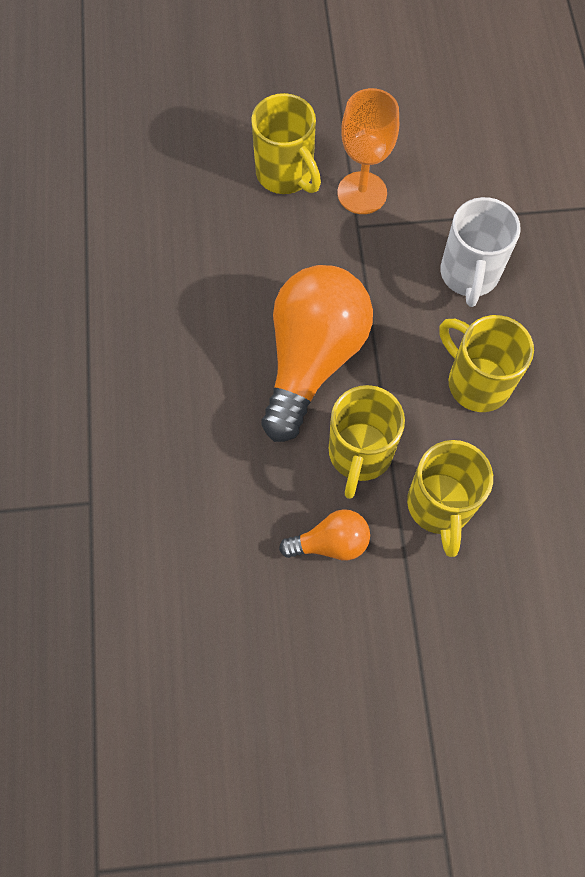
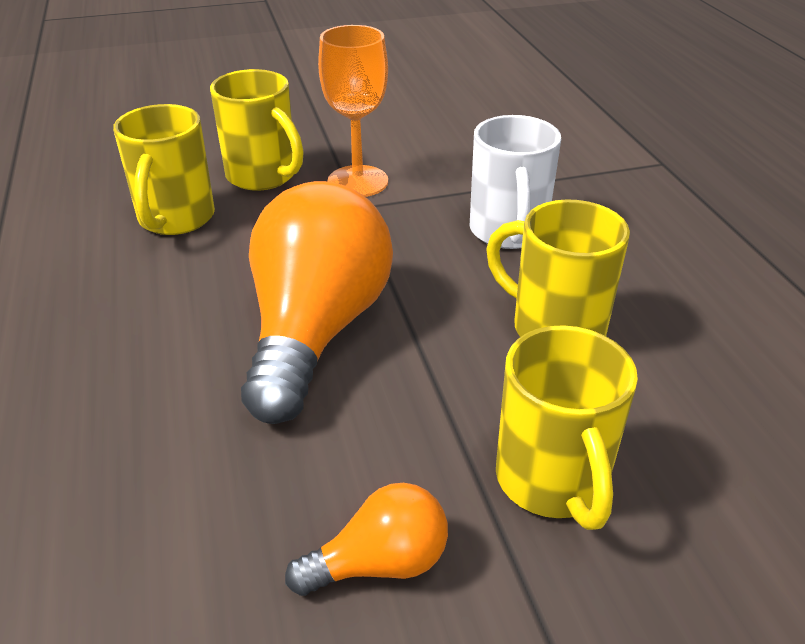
camera: 10 degrees left, 30 degrees down
(359, 454) = (406, 431): yellow mug -> yellow mug (175, 219)

